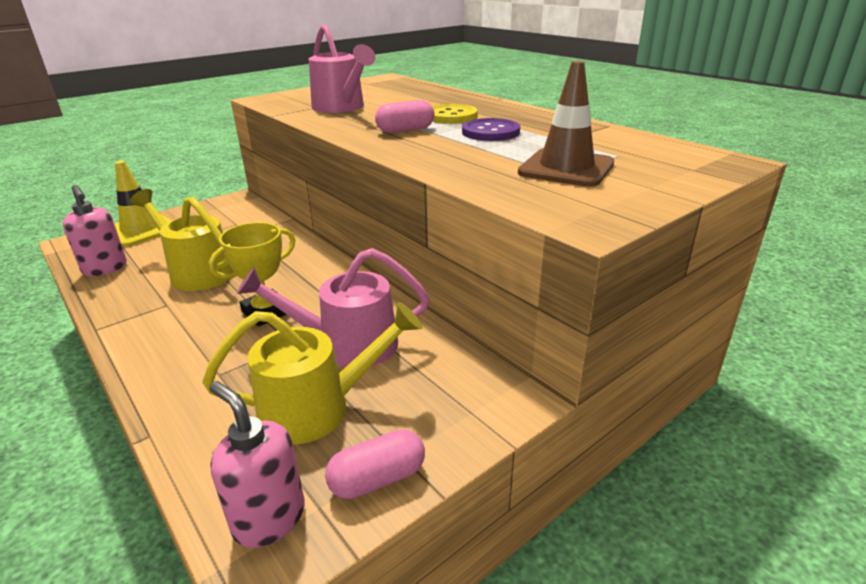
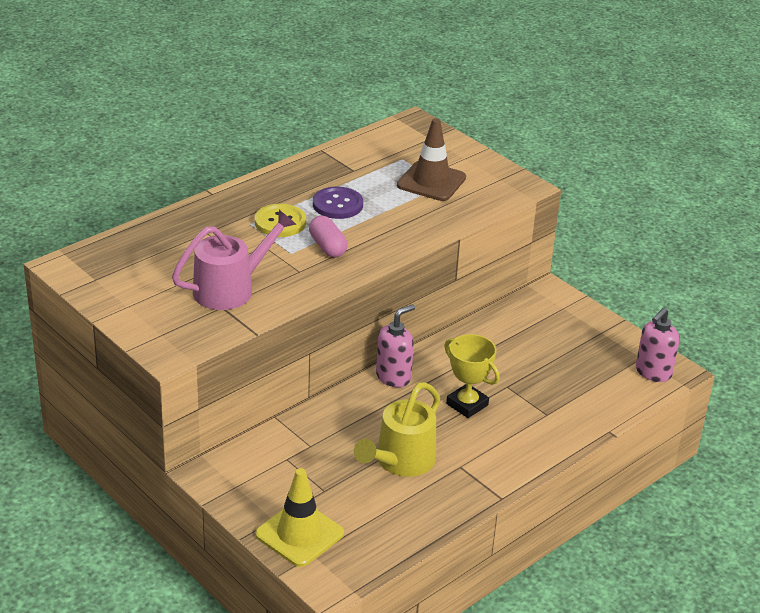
camera: 95 degrees left, 5 degrees up
(105, 269) = (396, 530): pink soap dispenser -> pink soap dispenser (393, 377)
(318, 408) = (572, 365): yellow watering can -> none
(346, 345) = (505, 359): pink watering can -> none
(378, 479) = (620, 339): pink capsule -> none

